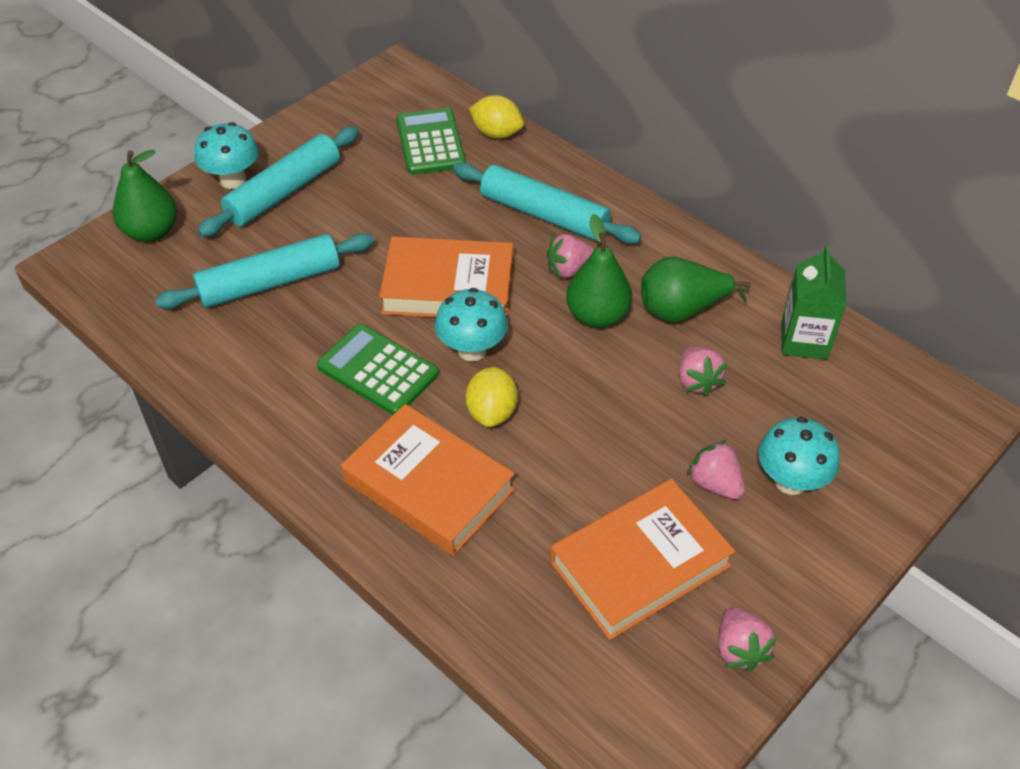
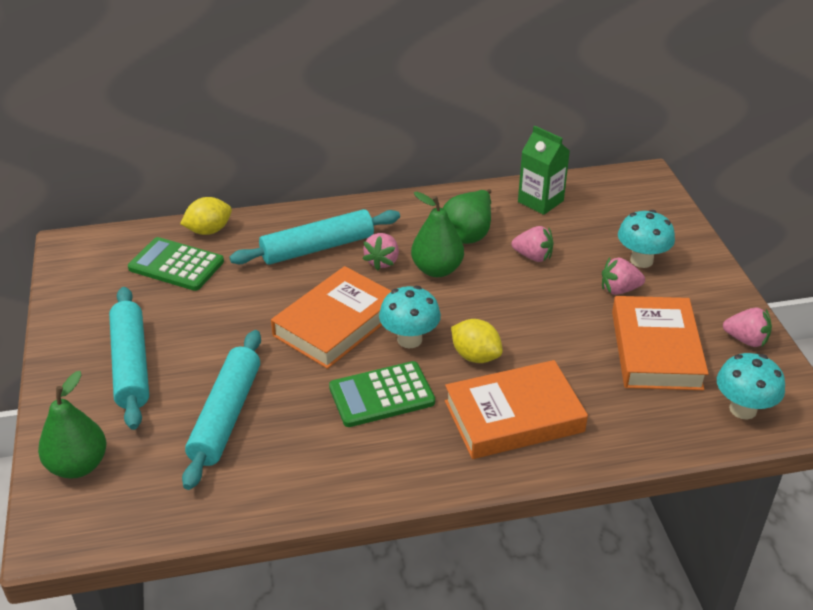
camera: 55 degrees left, 10 degrees down
(233, 180) = (78, 389): turquoise mushroom -> turquoise mushroom (743, 409)

